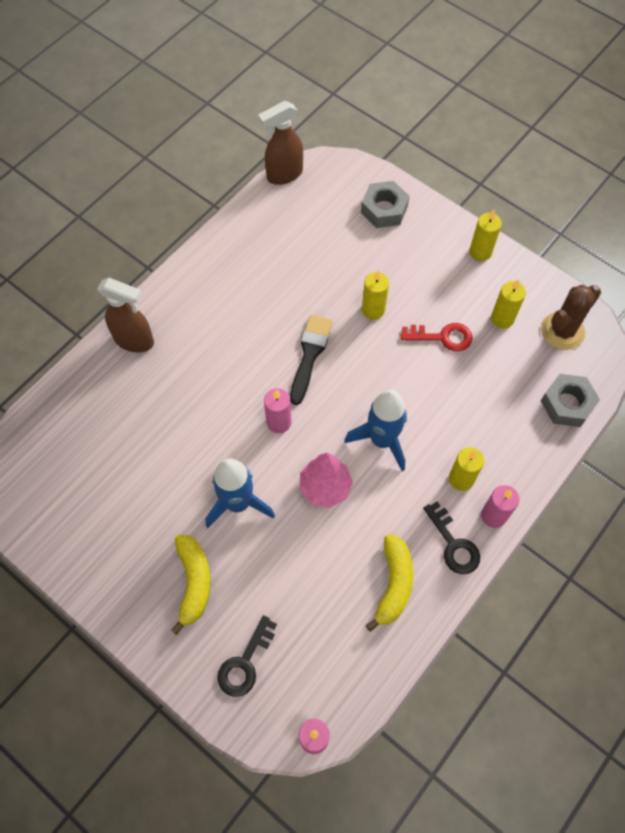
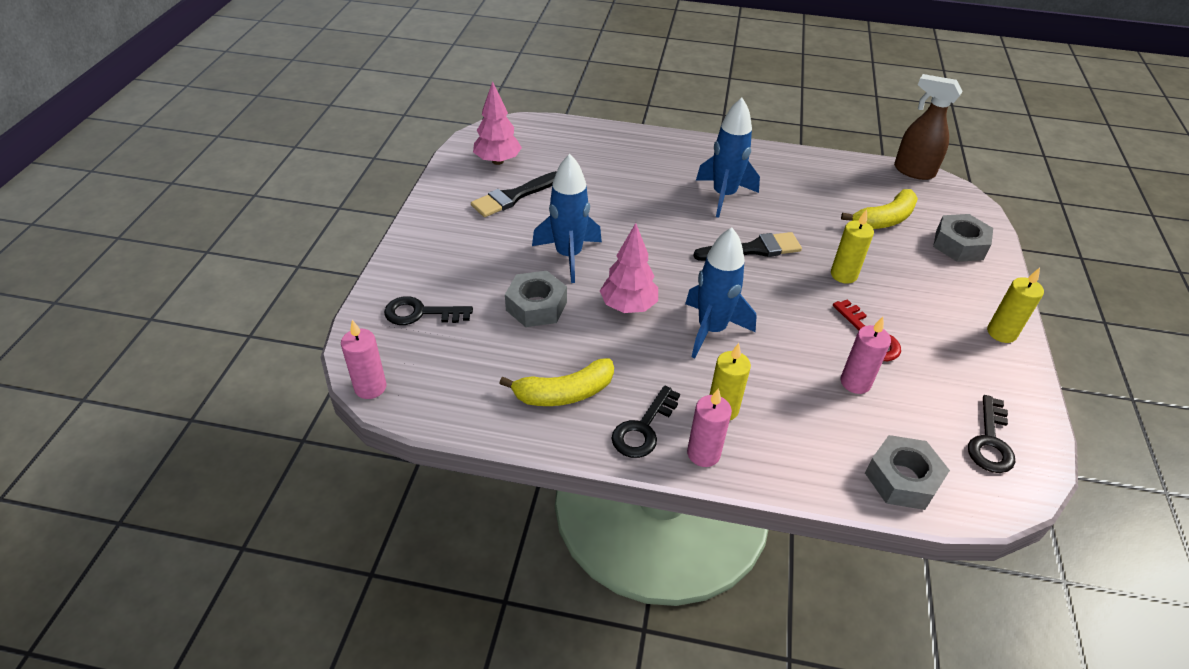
camera: 60 degrees right, 20 degrees down
(60, 501) = (498, 161): none -> pink tree
(127, 511) = (514, 196): none -> black brush
(134, 340) = (666, 148): brown spray bottle -> none
(194, 582) = (477, 255): yellow banana -> yellow banana (884, 219)
(231, 334) = (724, 196): none -> blue rocket
(279, 422) = (667, 253): pink candle -> pink candle (855, 382)
(287, 560) = (536, 306): none -> grey nut
(502, 318) = (944, 379): yellow candle -> none
(562, 331) = (990, 441): brown cactus -> black key

